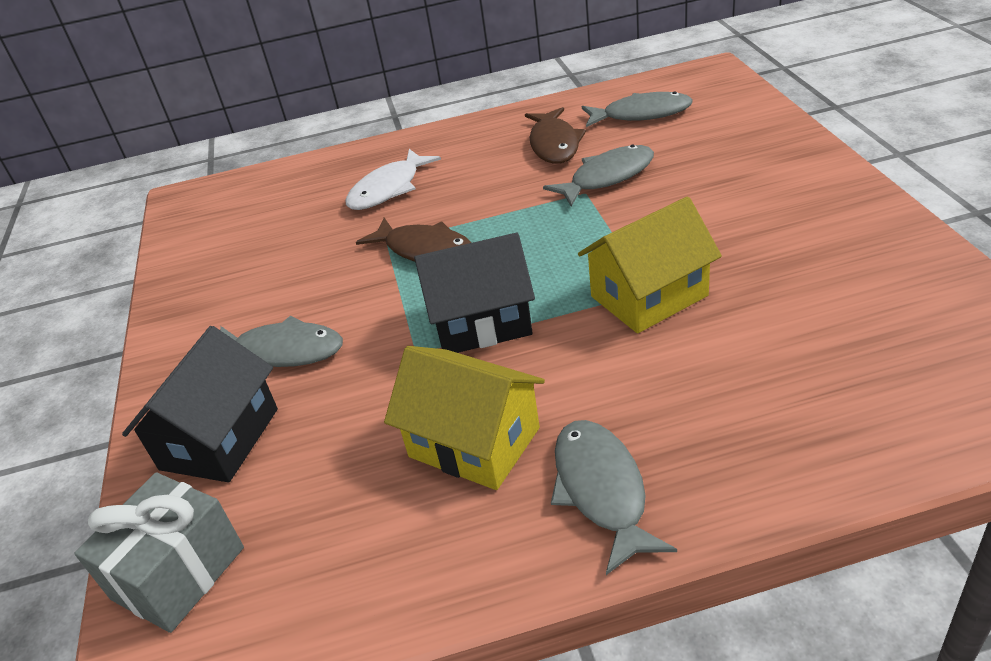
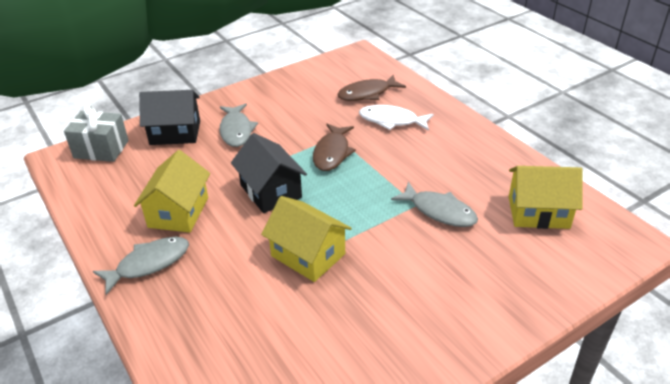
camera: 65 degrees right, 0 degrees up
(554, 144) = (474, 177): brown fish -> brown fish (367, 94)
(641, 114) = (538, 212): grey fish -> yellow house

